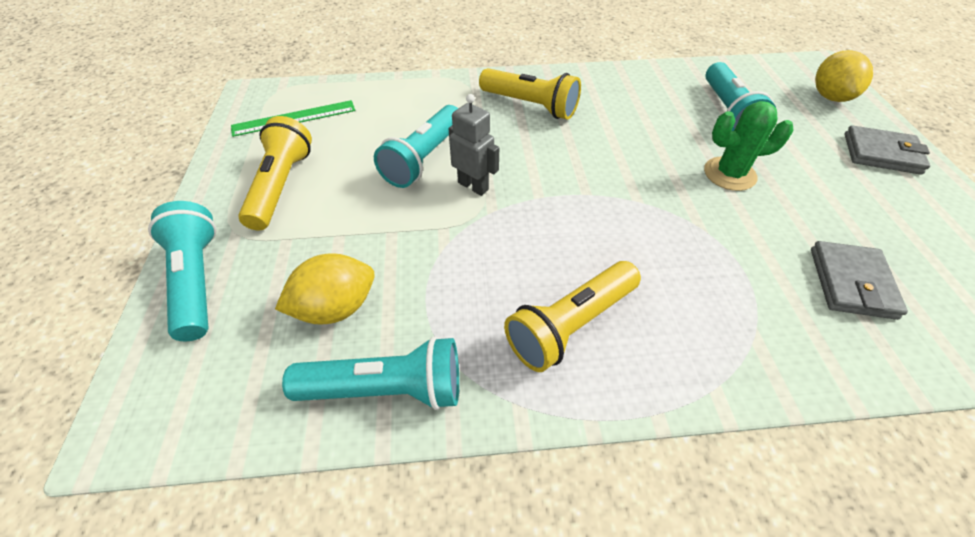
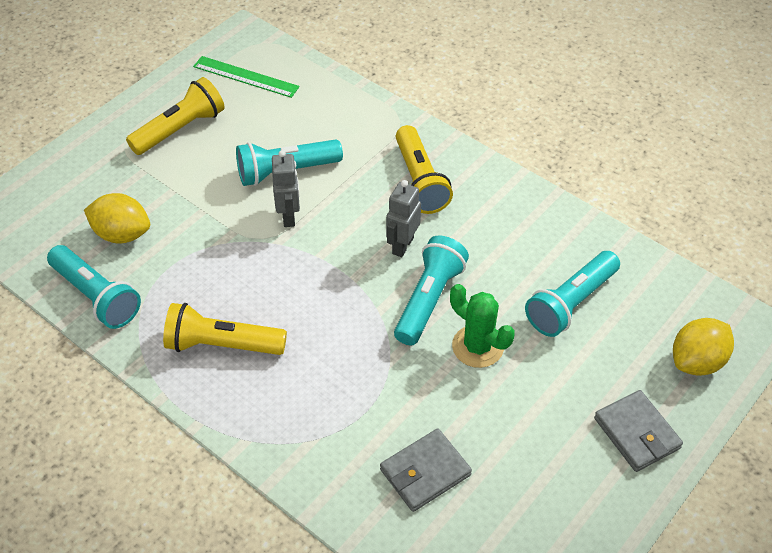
camera: 45 degrees right, 0 degrees up
(197, 280) = (77, 163): turquoise flashlight -> turquoise flashlight (429, 299)
(583, 149) = (402, 245): none -> grey robot

